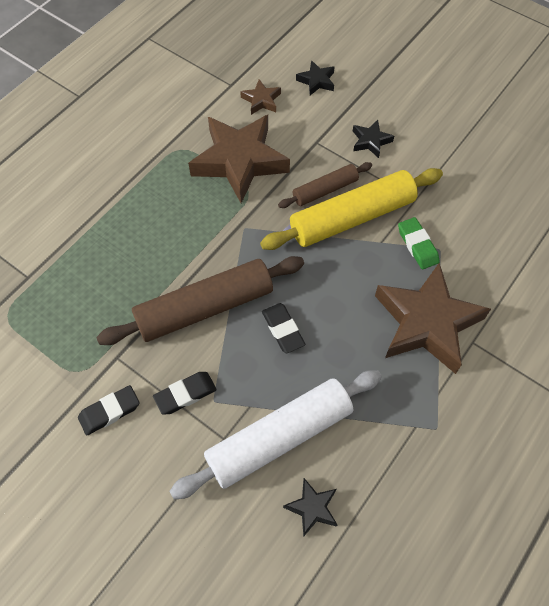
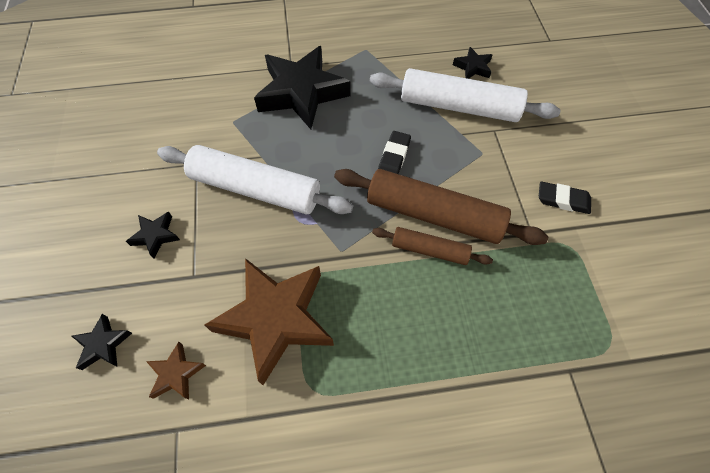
camera: 135 degrees left, 0 degrees up
(185, 394) = (499, 171): black eraser -> none
(325, 190) = (245, 226): brown rolling pin -> brown rolling pin (429, 250)
(352, 218) = (256, 188): yellow rolling pin -> white rolling pin
(417, 245) = (242, 135): green eraser -> none
(426, 323) = (302, 93): brown star -> black star

